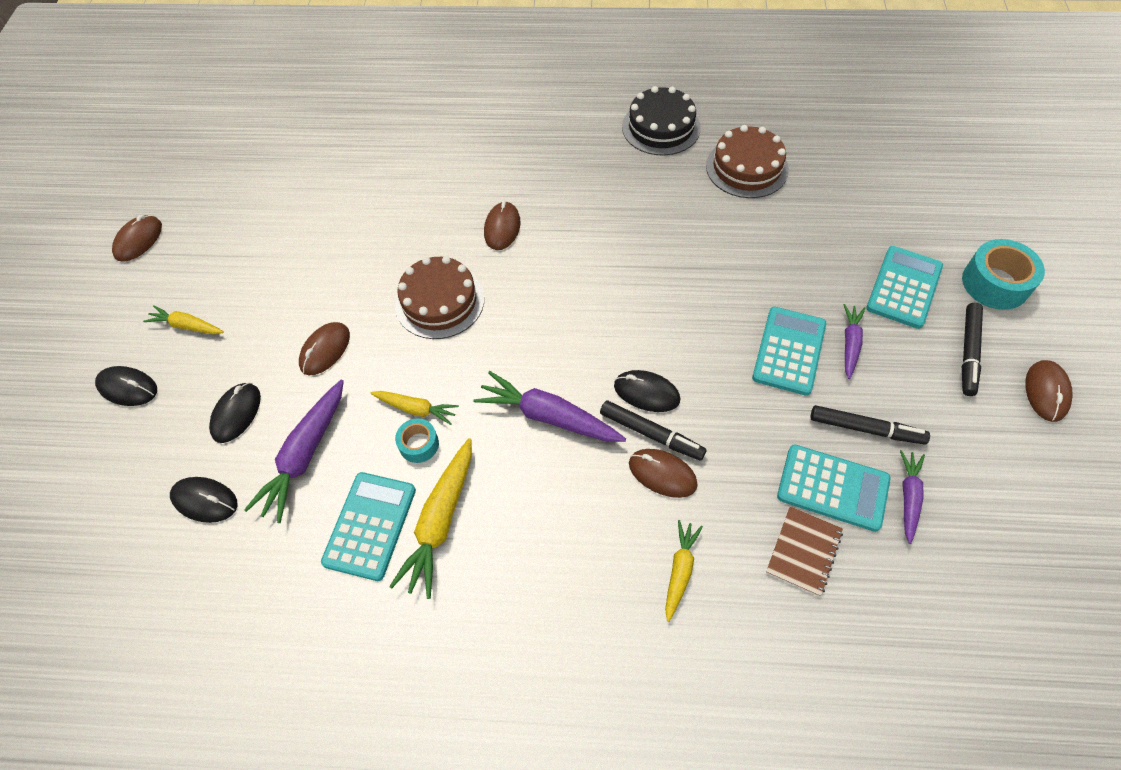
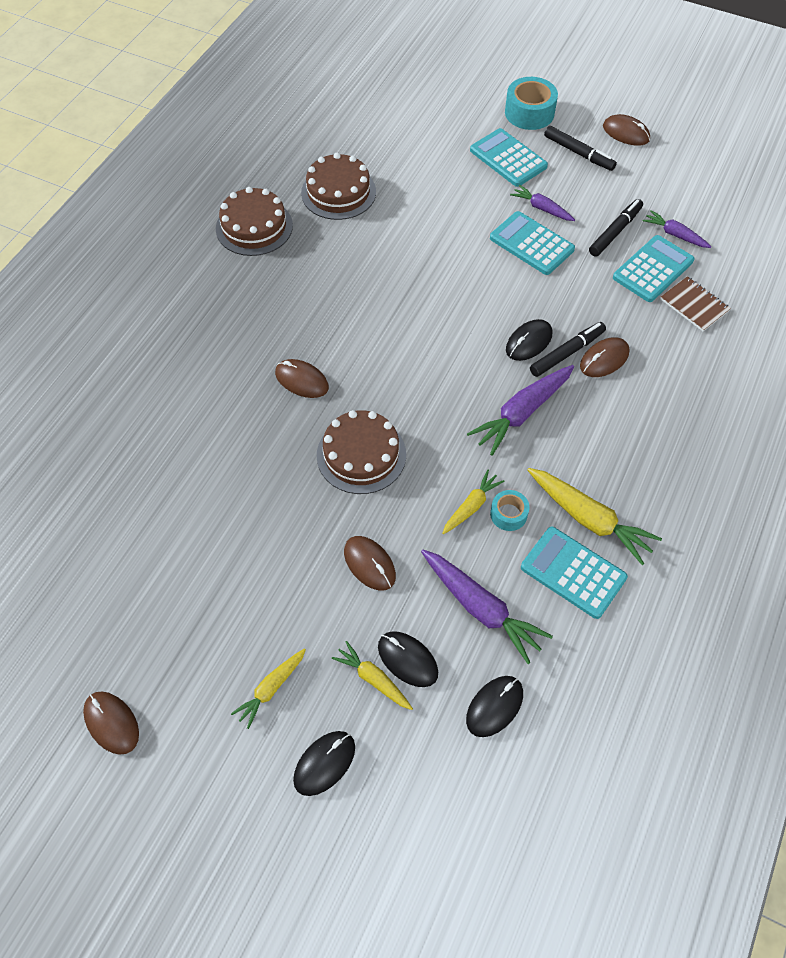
camera: 70 degrees left, 0 degrees up
(661, 127) = (254, 227): black cake -> brown cake
(680, 571) = (684, 378): yellow carrot -> yellow carrot (373, 679)

